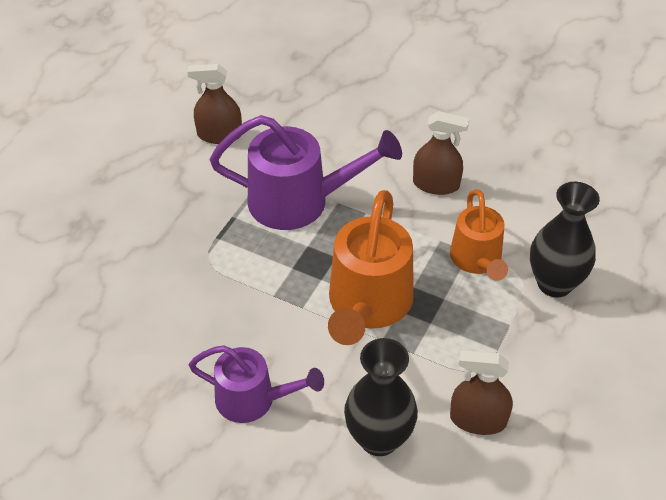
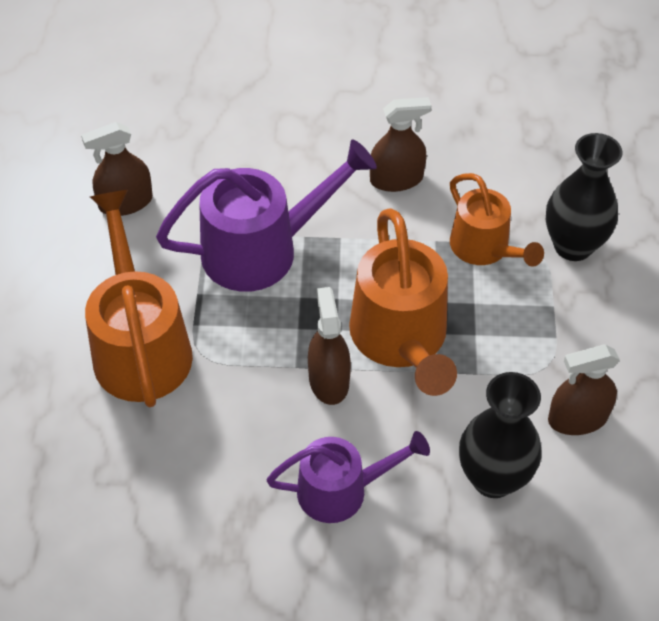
camera: 25 degrees left, 5 degrees up
(168, 238) = (139, 345): none -> orange watering can
(292, 314) = (328, 380): none -> brown spray bottle

